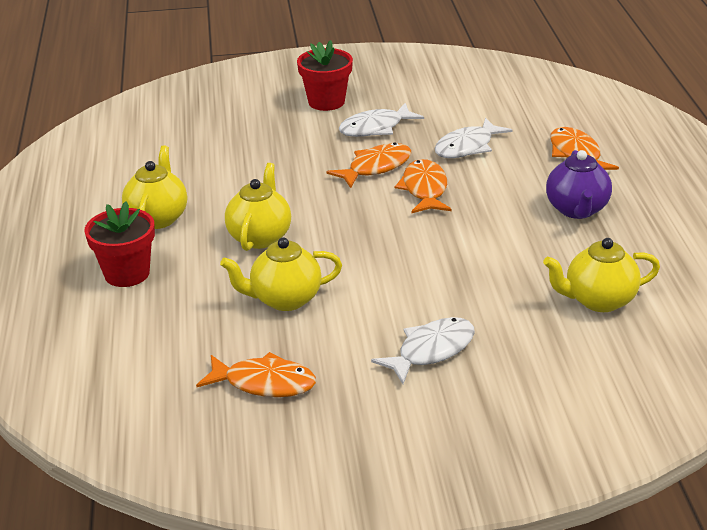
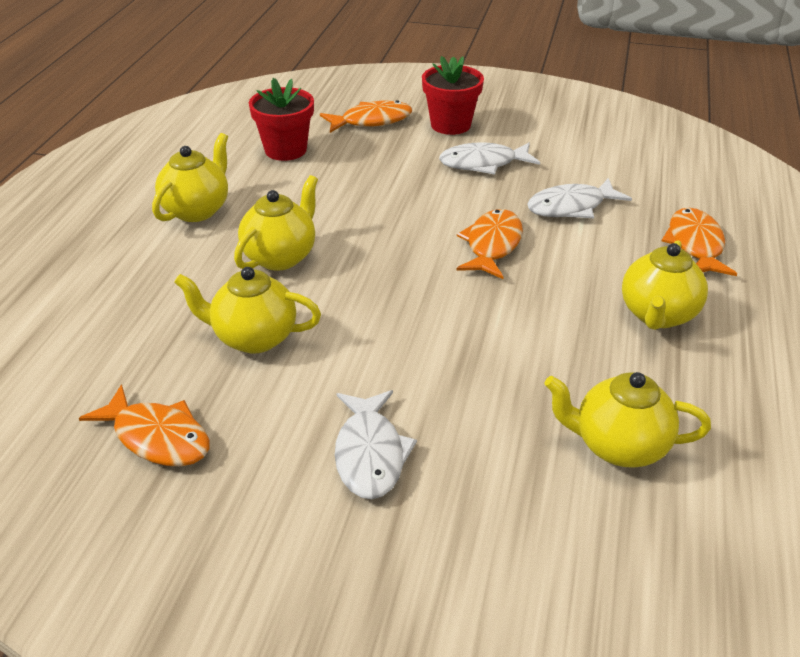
camera: 20 degrees right, 5 degrees up
(127, 273) = (121, 263): red flower pot -> red flower pot (285, 150)
(375, 167) = (455, 207): orange fish -> orange fish (371, 121)
(431, 351) = (370, 454): white fish -> white fish turned 105 degrees clockwise
(577, 210) = (657, 315): purple teapot -> yellow teapot

